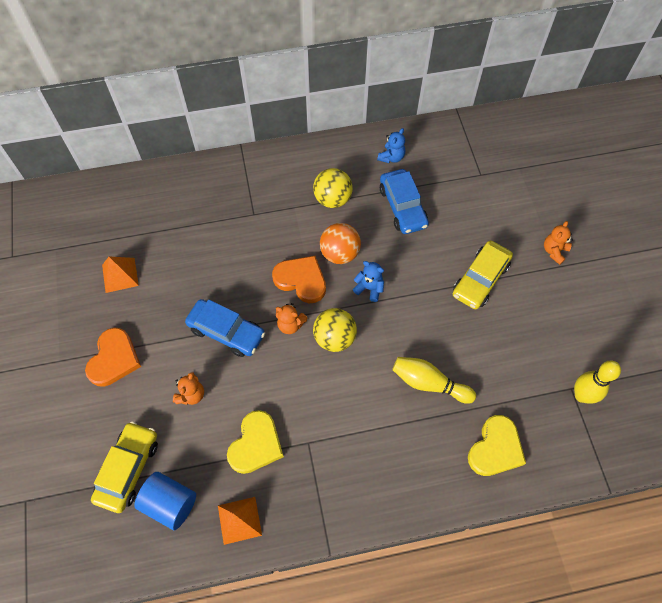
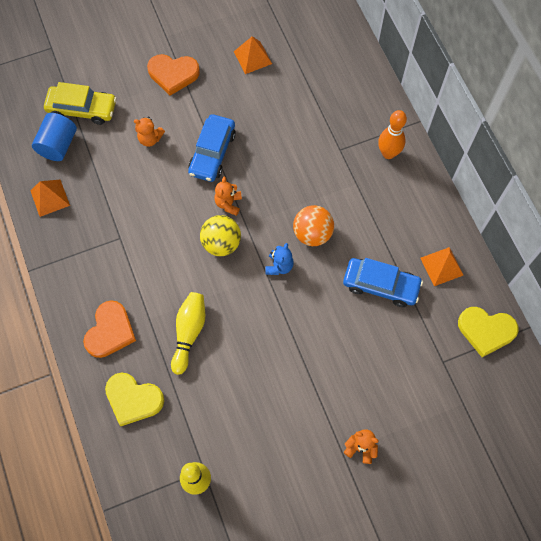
camera: 80 degrees right, 5 degrees up
(256, 444) = (113, 197): yellow heart -> yellow heart (486, 331)
(268, 175) = (388, 153): none -> orange bowling pin
(301, 280) = (276, 204): orange heart -> orange heart (110, 331)
(332, 199) = (374, 217): yellow ball -> none
(391, 157) = (441, 266): blue teddy bear -> orange pyramid
(402, 207) = (381, 285): blue car -> blue car turned 135 degrees counterclockwise
(480, 279) = (310, 371): yellow car -> none

